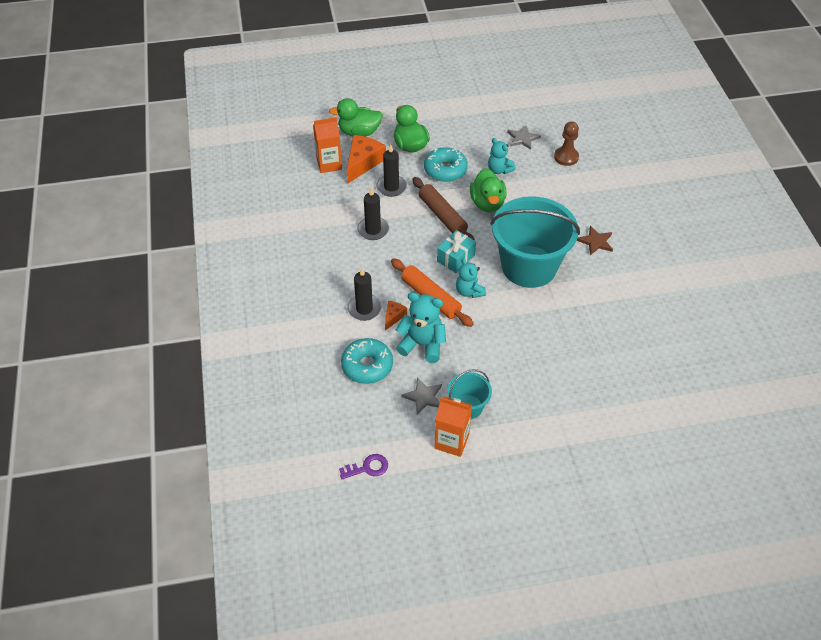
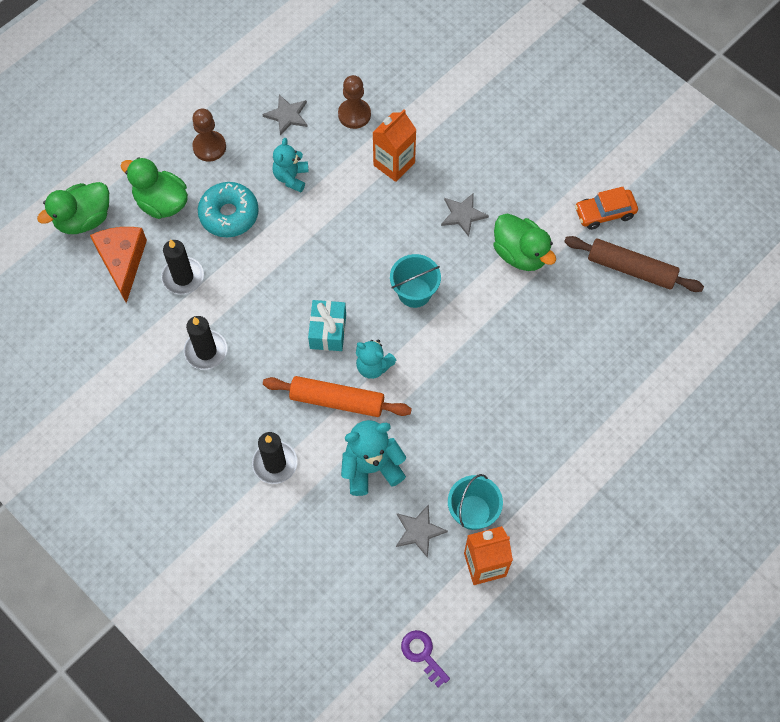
camera: 35 degrees left, 15 degrees up
(329, 164) = (82, 288): orange carton -> orange carton (394, 164)
(367, 366) = (332, 534): turquoise donut -> none
(367, 467) = (422, 654): purple key -> purple key turned 75 degrees counterclockwise
(393, 316) = (314, 452): orange cheese -> none
(442, 215) = (271, 281): brown rolling pin -> brown rolling pin (631, 269)
(462, 132) = (209, 147): none -> brown pawn
(487, 203) = (311, 233): green duck -> green duck (520, 254)
(499, 170) = (291, 177): turquoise teddy bear -> turquoise teddy bear turned 90 degrees clockwise
(529, 266) = (414, 292): turquoise bucket -> turquoise bucket, size x0.47
(596, 242) = (463, 215): brown star -> grey star
(698, 289) = (604, 213): none -> orange car

